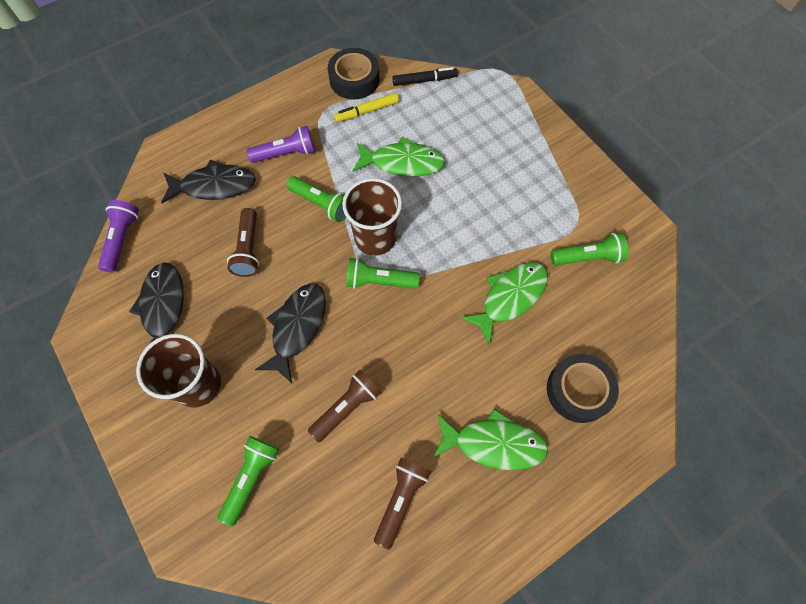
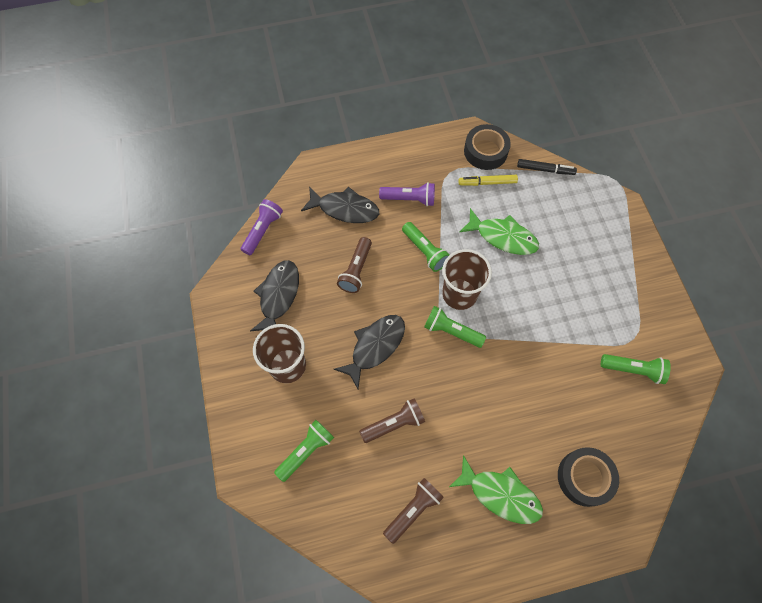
camera: 20 degrees right, 0 degrees up
(510, 297) = (554, 381): green fish -> none

